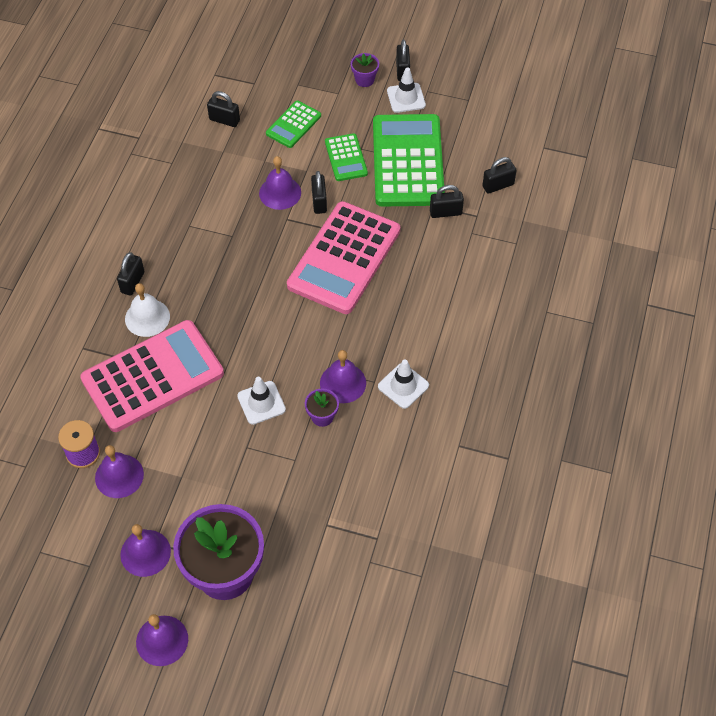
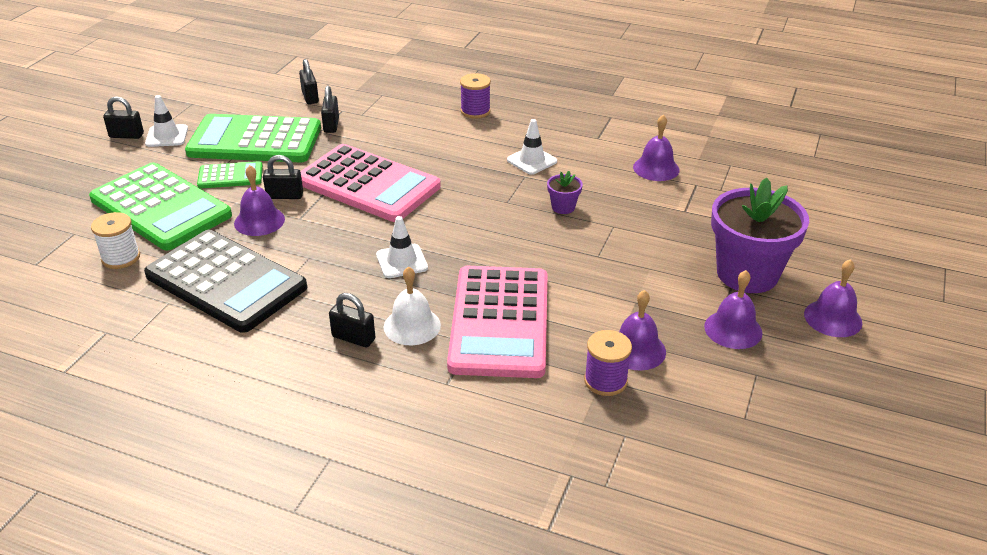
camera: 85 degrees left, 20 degrees down
(152, 376) = (499, 322): pink calculator -> pink calculator turned 150 degrees counterclockwise
(198, 190) = (226, 281): none -> black calculator
(224, 120) = (121, 258): black padlock -> white spool
(261, 403) = (543, 244): white traffic cone -> white traffic cone (402, 261)
(293, 125) = (161, 207): green calculator -> green calculator, size x2.06
(343, 383) = (524, 193): purple bell -> purple bell (656, 168)
(364, 80) = (123, 158): purple flower pot -> none
(496, 328) = (475, 111): none -> purple spool

